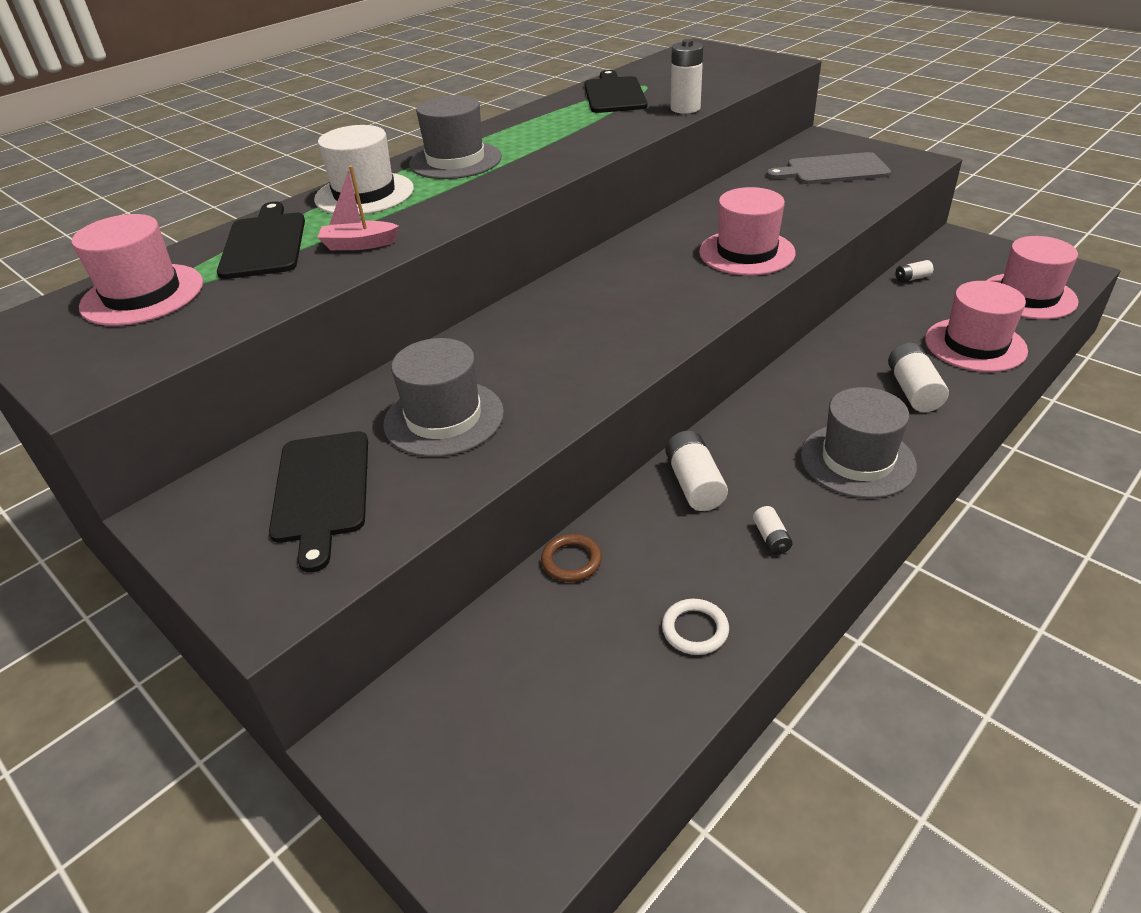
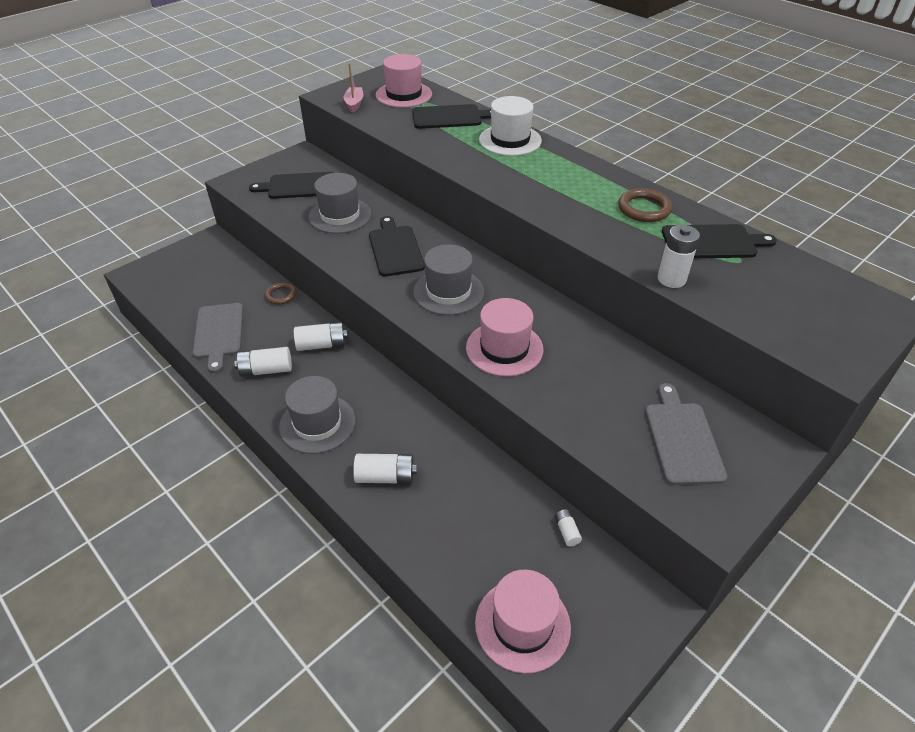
camera: 90 degrees right, 5 degrees up
(359, 244) = (439, 143): pink boat -> pink boat (354, 104)
(455, 161) = (560, 169): grey hat -> grey hat (448, 292)
(547, 348) = (395, 249): none -> black cutting board
(552, 120) = (644, 209): none -> brown ring
(695, 629) = (218, 333): white ring -> grey cutting board
(771, 538) = (266, 370): white battery -> white battery, size x1.83
(975, 345) = (440, 542): pink hat -> none

